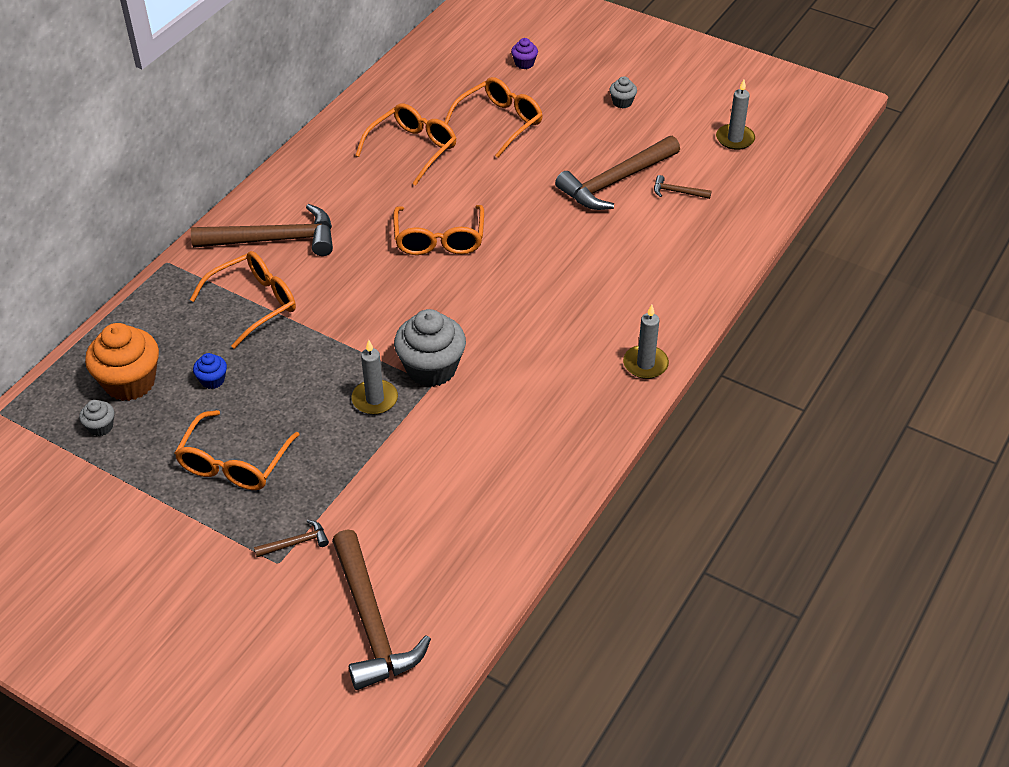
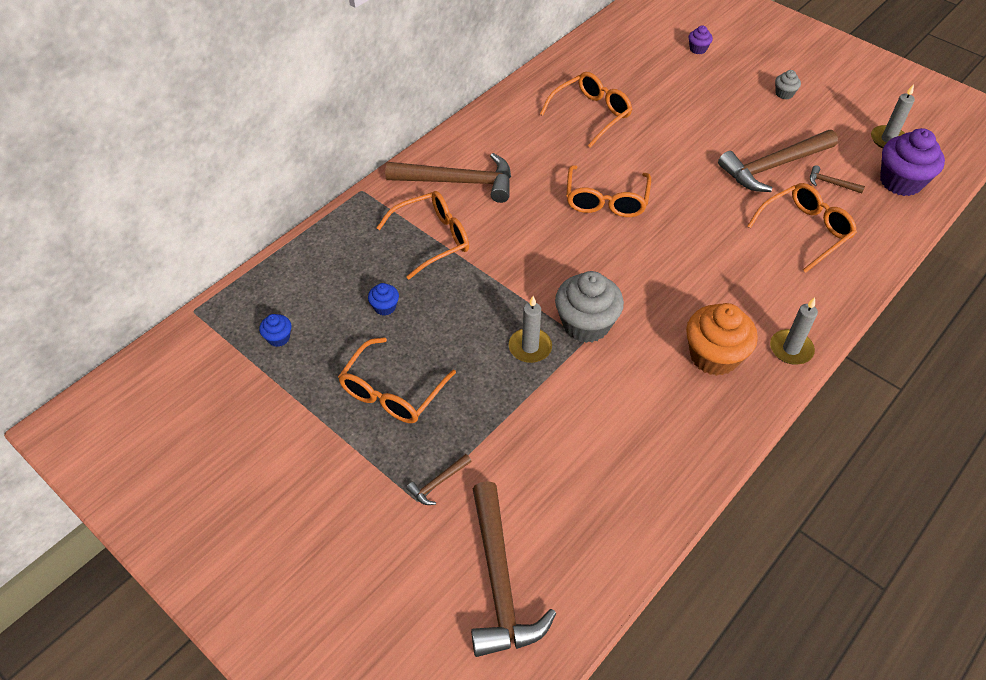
camera: 10 degrees right, 5 degrees up
(100, 427) = (278, 338): grey cupcake -> blue cupcake
(130, 382) = (311, 298): orange cupcake -> orange cupcake (714, 356)
(296, 543) = (438, 483): brown hammer -> brown hammer turned 150 degrees clockwise
(499, 123) = (671, 100): orange glasses -> orange glasses (804, 231)
(750, 181) = (900, 182): none -> purple cupcake

